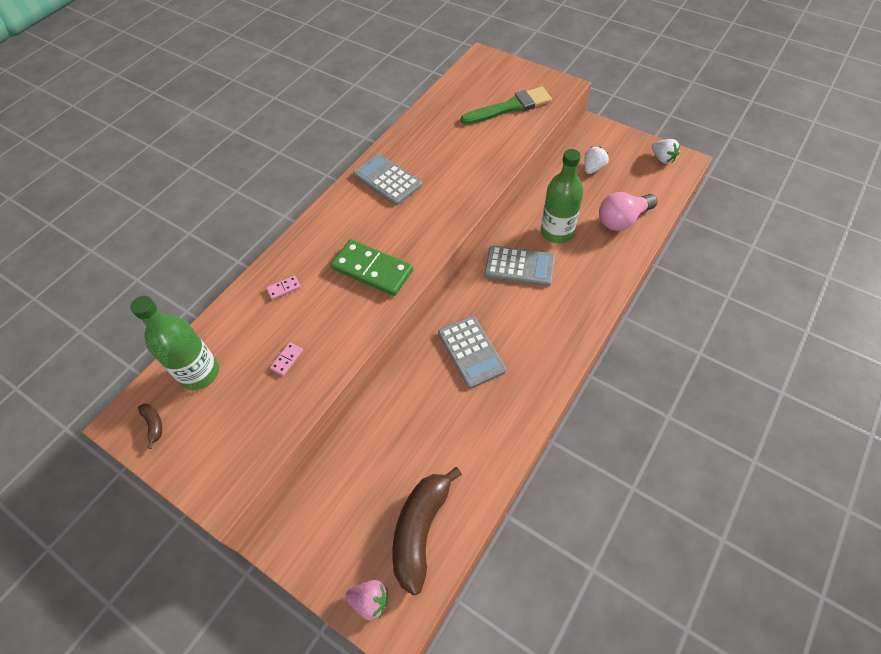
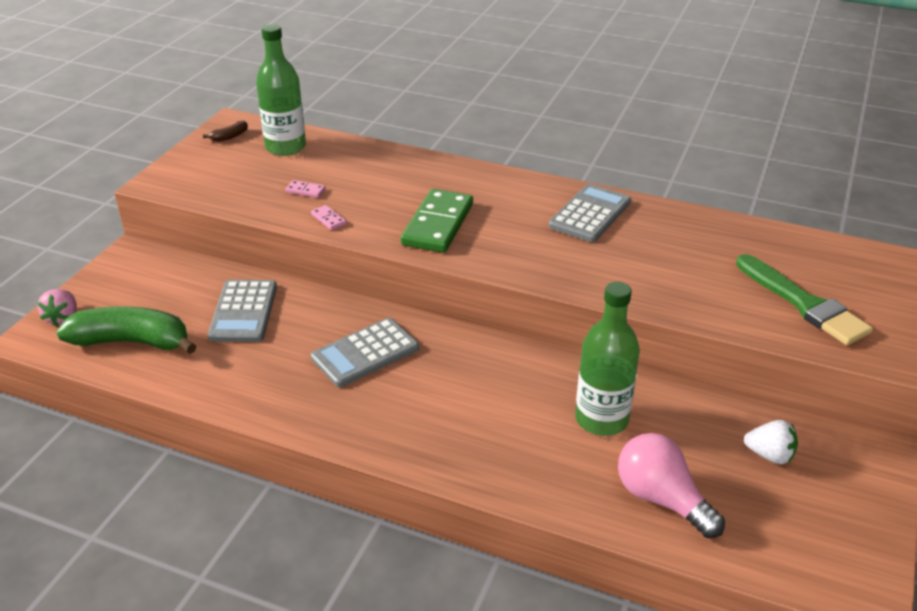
camera: 75 degrees right, 20 degrees down
(284, 288) = (397, 173): pink domino -> pink domino (328, 219)
(421, 530) = (132, 342): brown banana -> green banana
(519, 266) = (520, 384): grey calculator -> grey calculator (244, 312)
(662, 158) = (853, 556): white strawberry -> none

